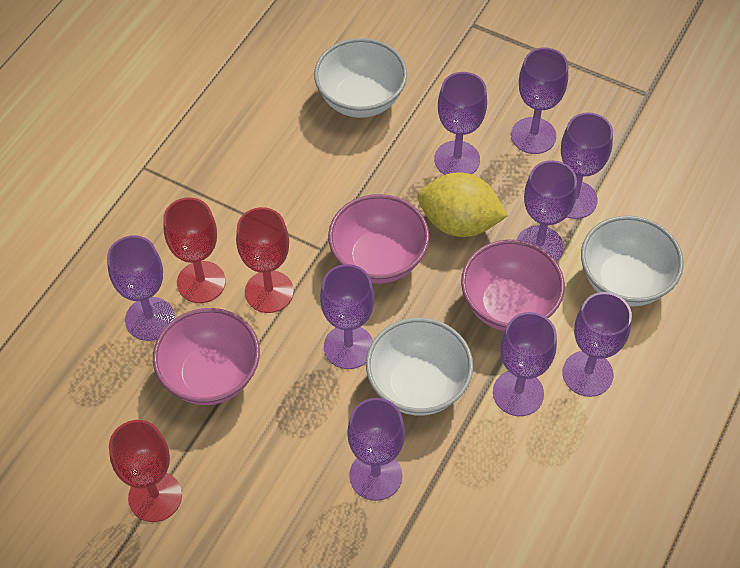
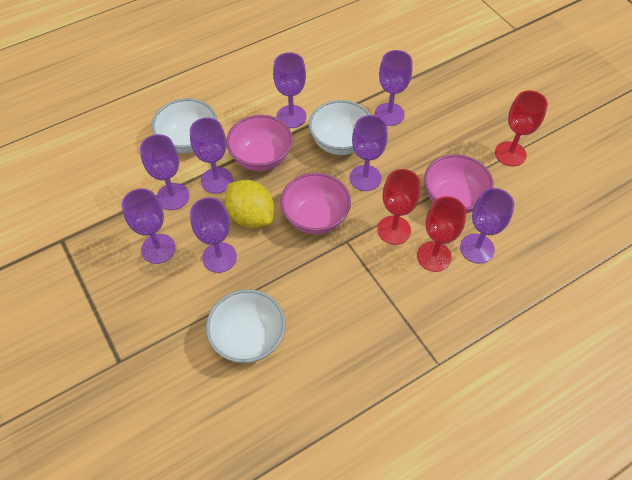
camera: 150 degrees left, 0 degrees up
(587, 374) = (249, 109): purple goblet -> none

